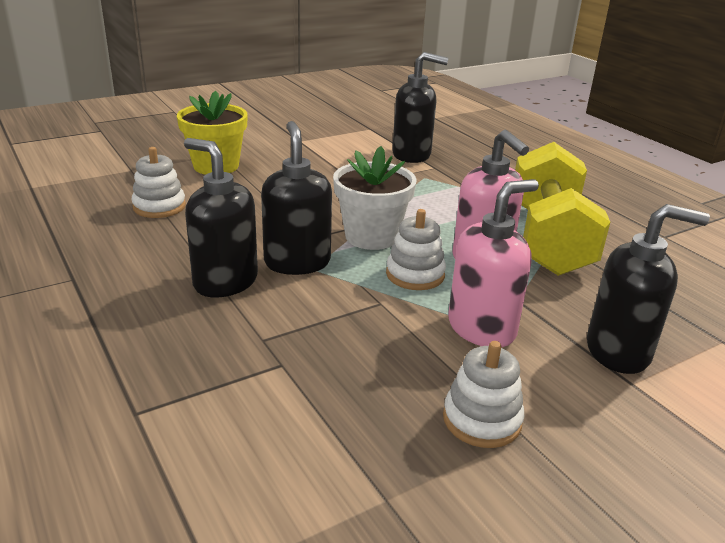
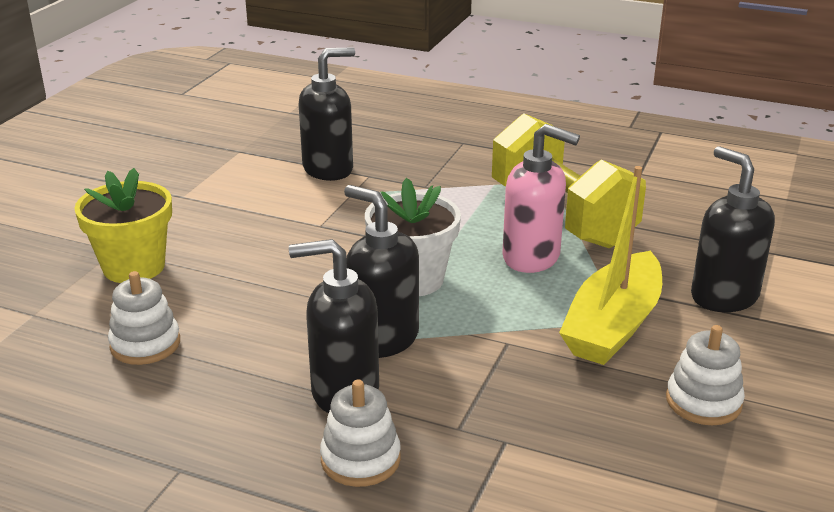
camera: 35 degrees left, 0 degrees up
(415, 274) = (500, 301): white stacking toy -> white stacking toy (360, 459)
(482, 328) = (612, 325): pink soap dispenser -> yellow boat
(618, 352) = (723, 296): black soap dispenser -> black soap dispenser turned 90 degrees counterclockwise

